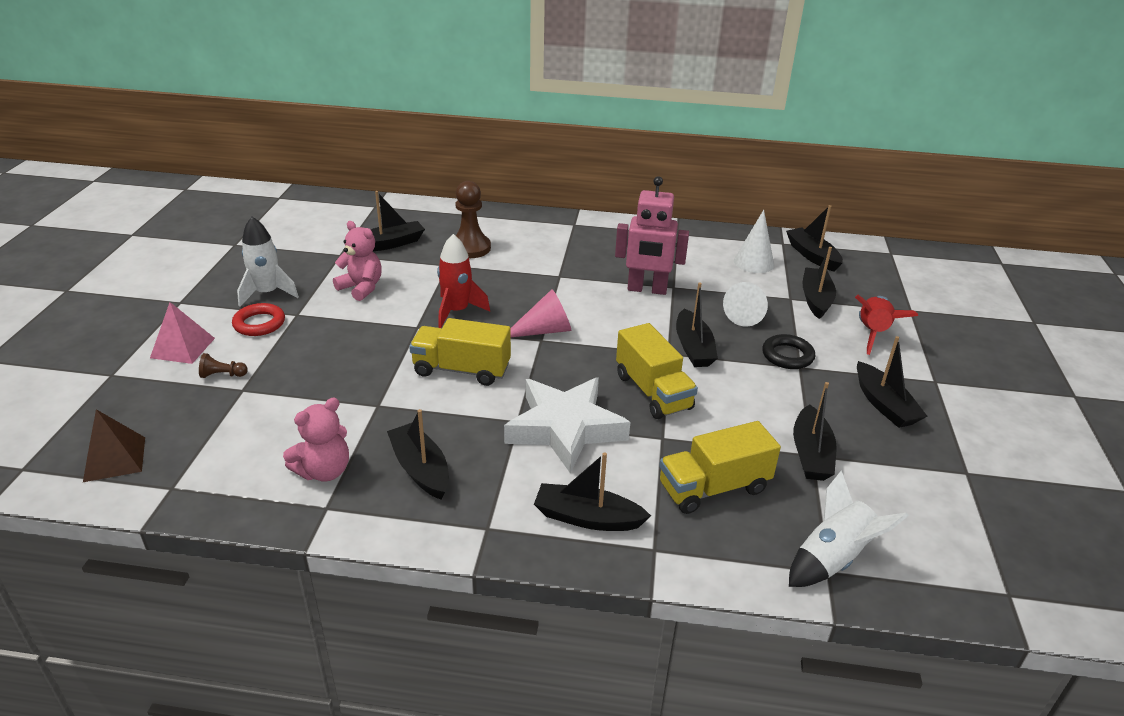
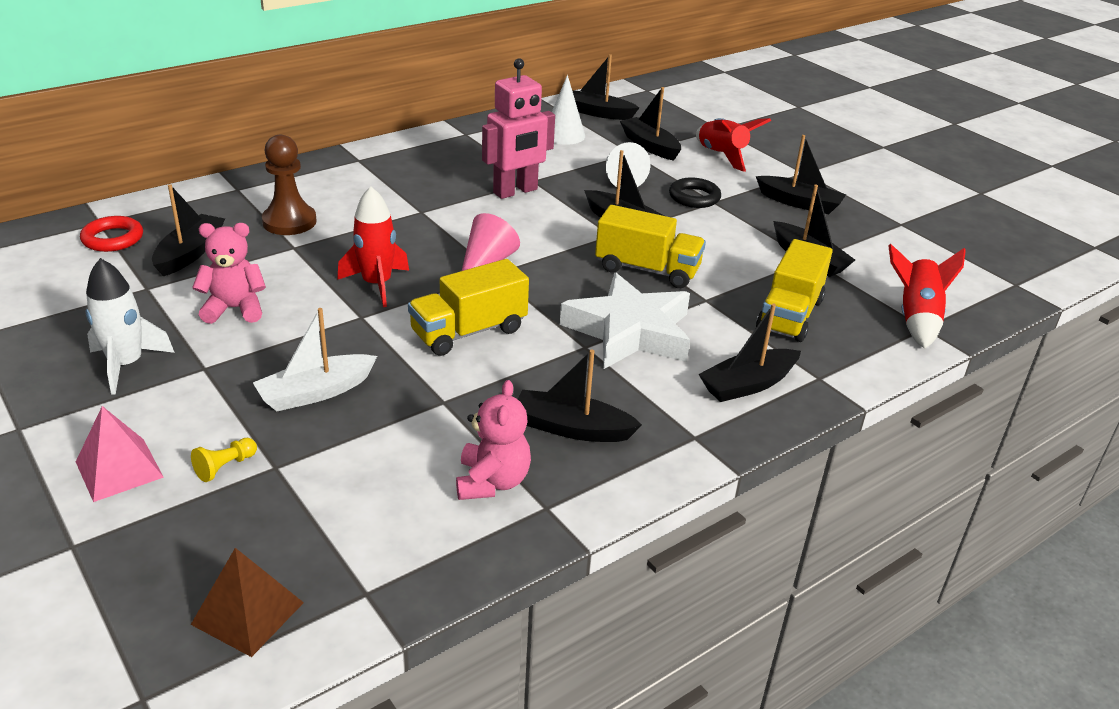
camera: 45 degrees left, 0 degrees up
(222, 375) = (225, 467): brown pawn -> yellow pawn
(259, 323) = (174, 398): red ring -> red ring (113, 239)
(324, 359) = (315, 392): none -> white boat
(832, 559) = (916, 318): white rocket -> red rocket

